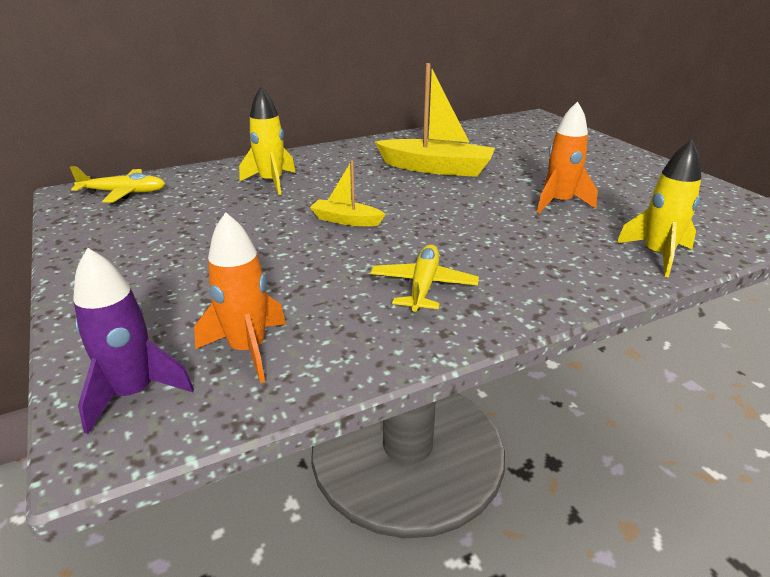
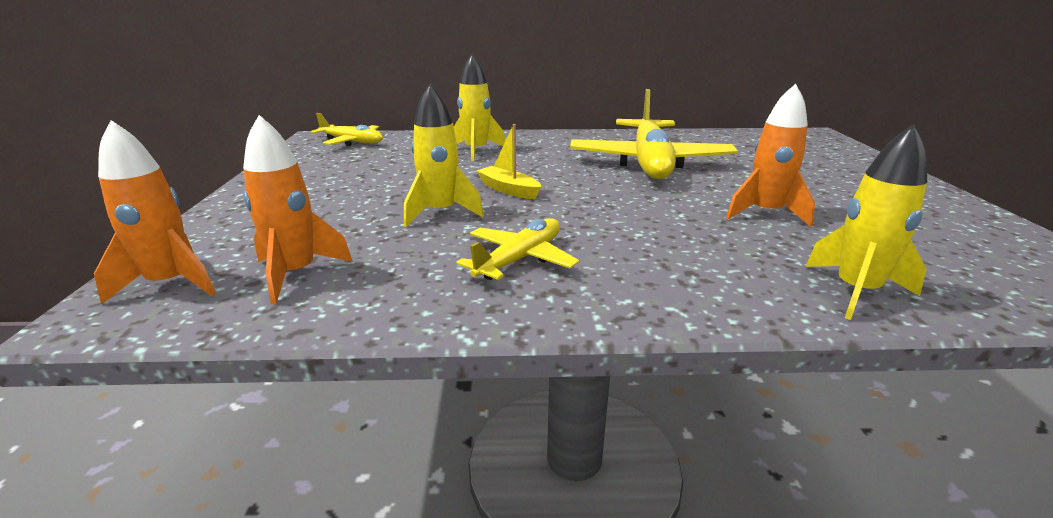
camera: 25 degrees right, 5 degrees down
(134, 393) = (171, 284): purple rocket -> orange rocket
(310, 257) = (440, 213): none -> yellow rocket
(436, 168) = (649, 162): yellow boat -> yellow plane

